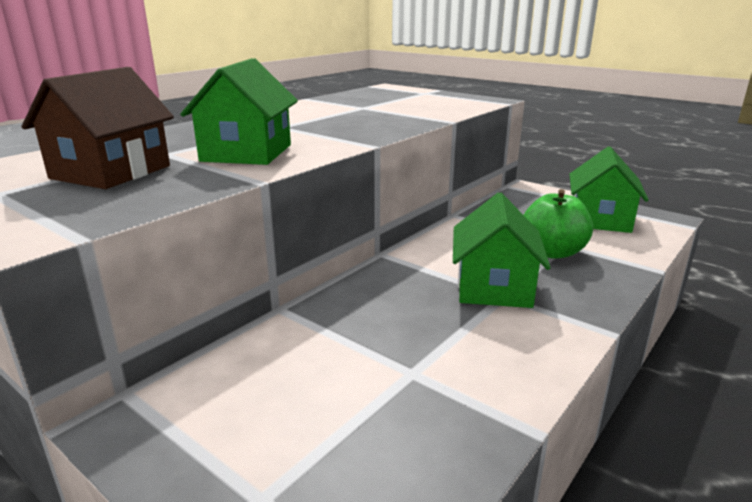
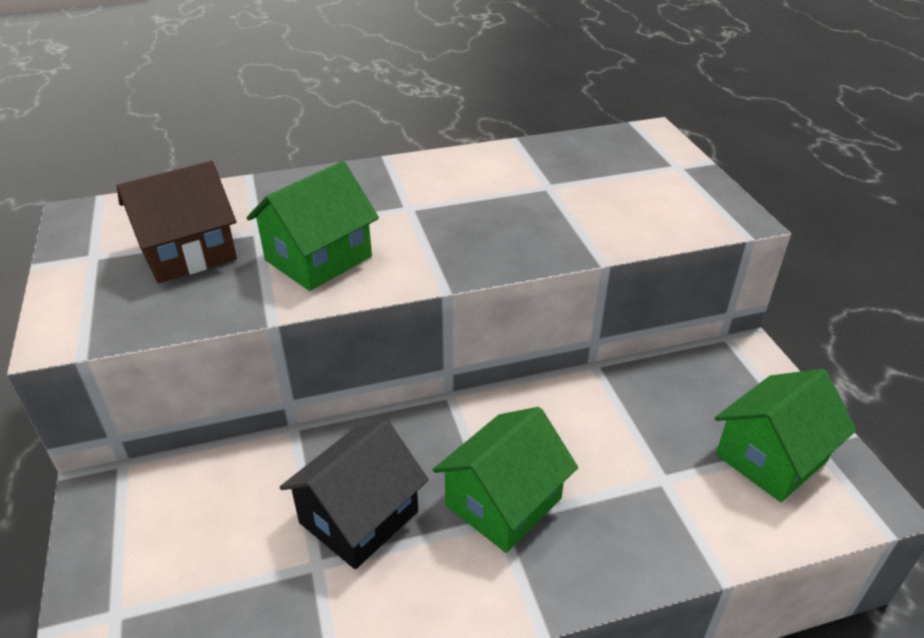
camera: 35 degrees right, 15 degrees up
(406, 333) = (359, 517): none -> black house
(552, 252) = (632, 484): green apple -> none

